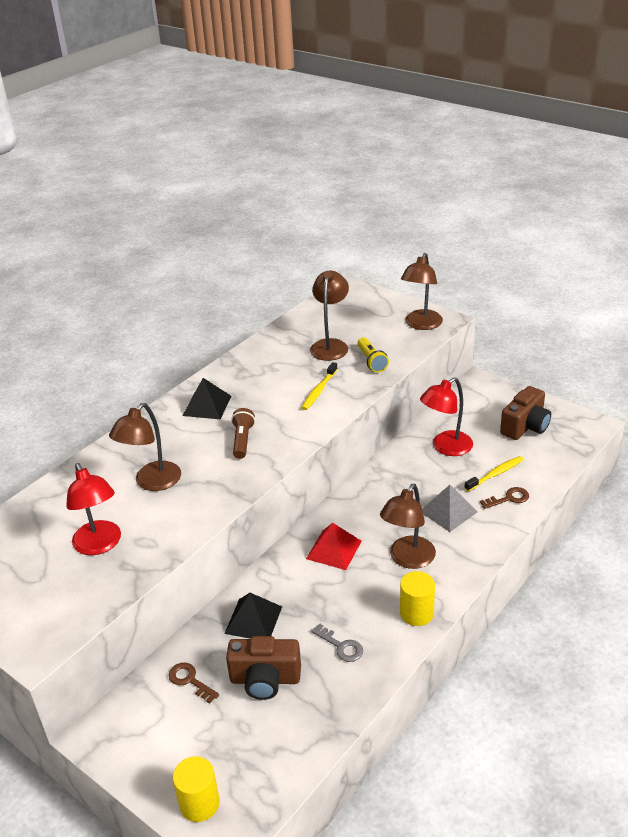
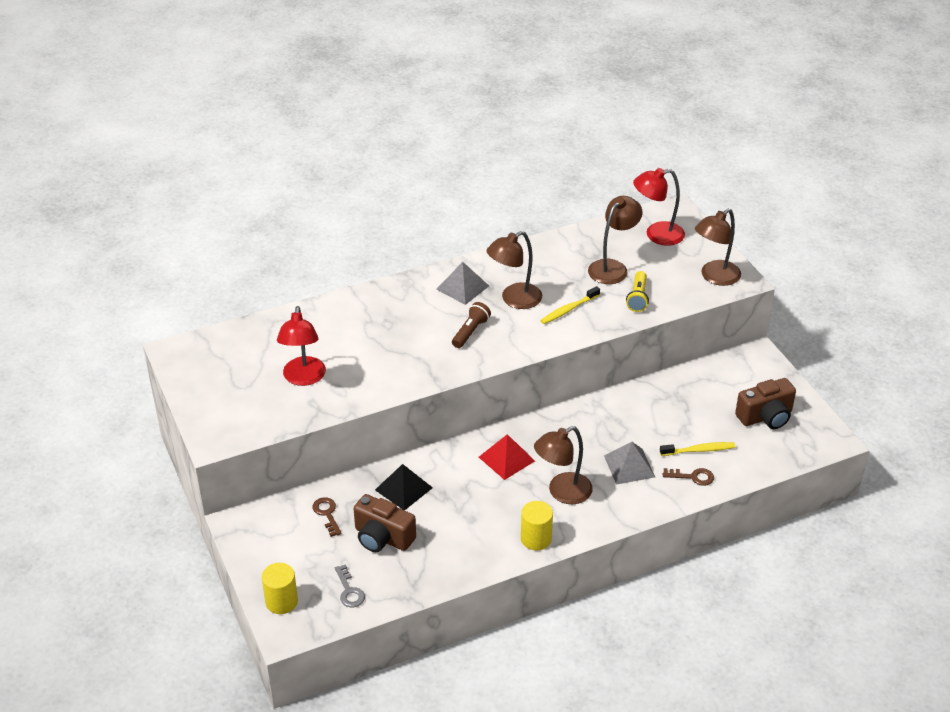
camera: 25 degrees right, 5 degrees up
(152, 482) = (374, 341): brown lamp -> brown lamp (514, 299)
(207, 405) = (462, 287): black pyramid -> grey pyramid
(341, 646) = (457, 538): grey key -> grey key (349, 591)
(446, 447) = (673, 407): red lamp -> red lamp (657, 235)

